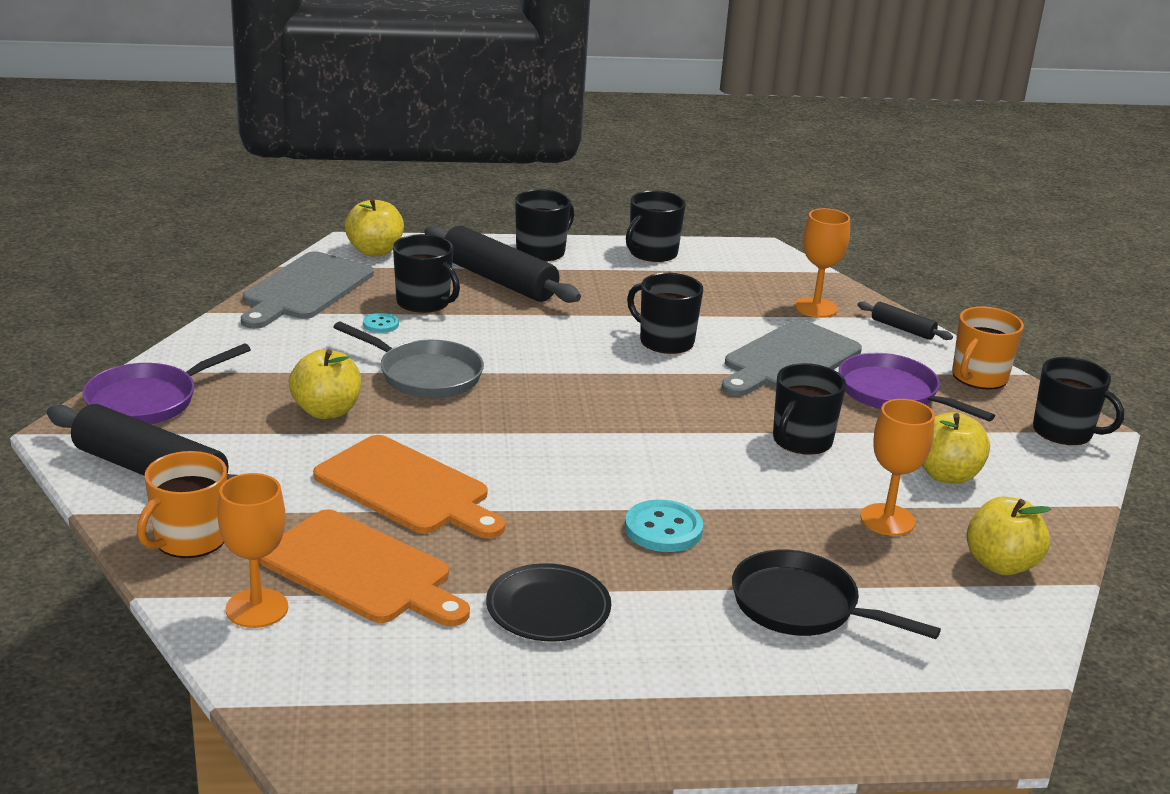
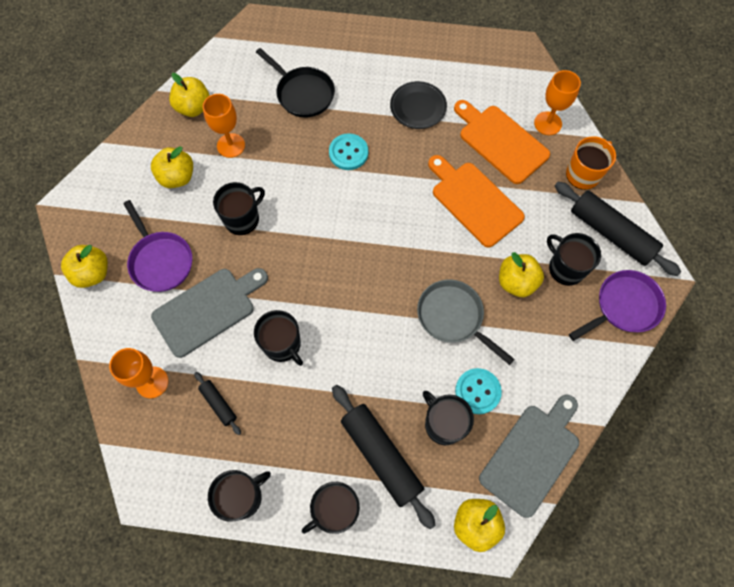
camera: 165 degrees left, 40 degrees up
(381, 324) = (477, 391): turquoise button -> turquoise button, size x1.79
(902, 329) = (105, 342): black rolling pin -> black rolling pin (219, 404)
(978, 377) = (92, 273): orange mug -> yellow apple
(1064, 431) = (80, 208): black mug -> black mug (565, 268)

